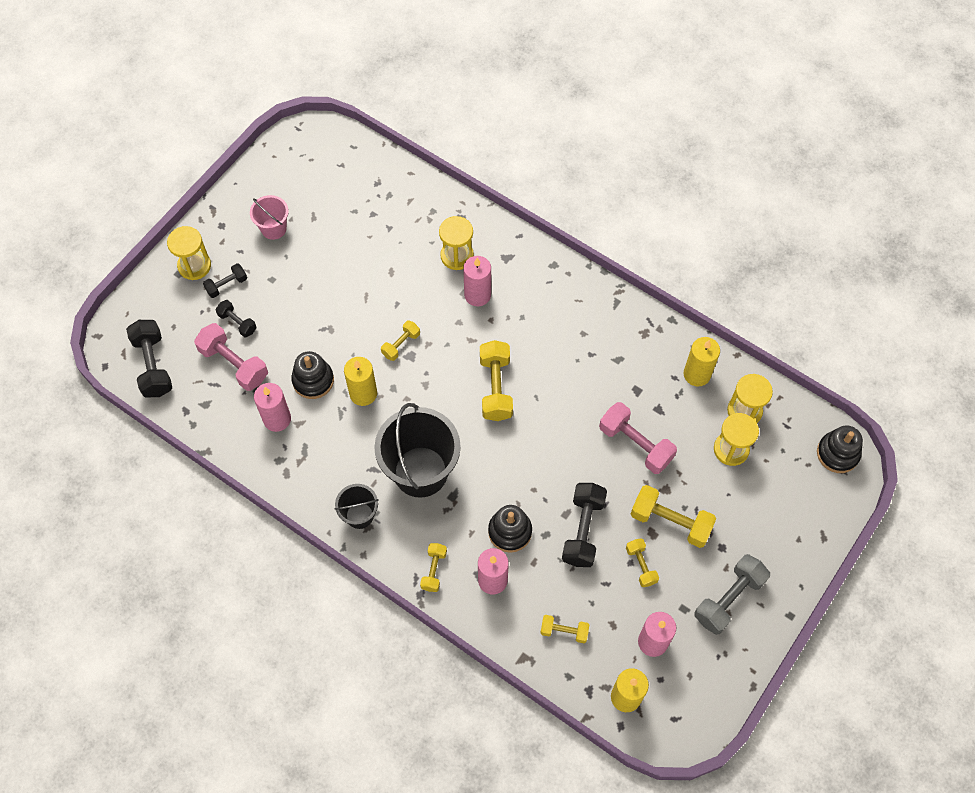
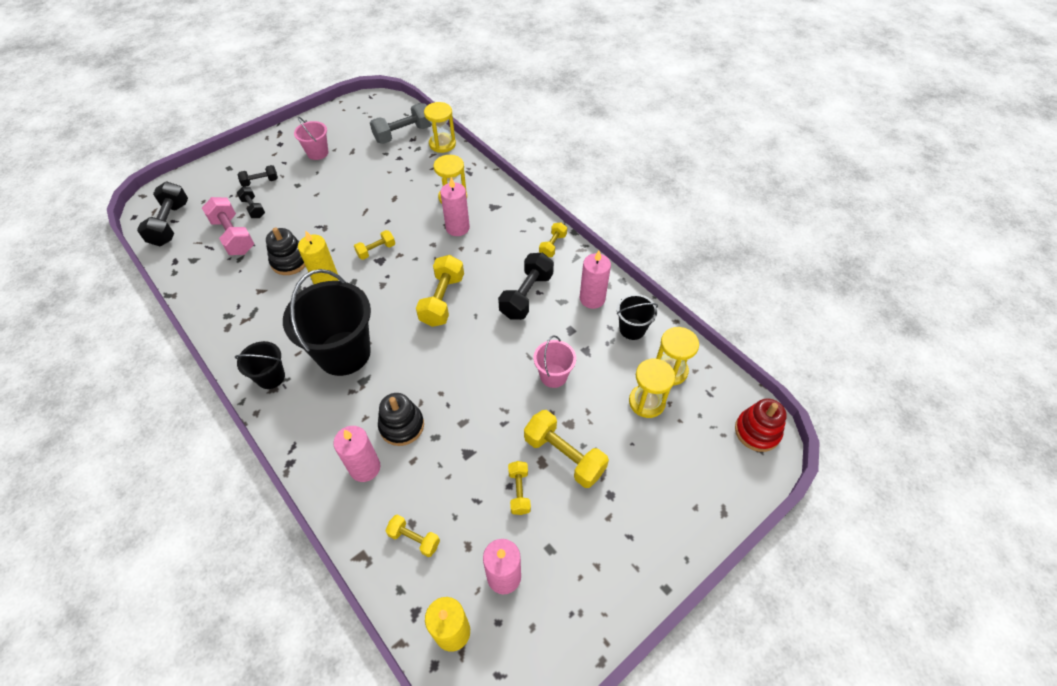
camera: 15 degrees right, 10 degrees down
(194, 266) = (244, 165): yellow hourglass -> yellow hourglass (442, 144)
(277, 419) = (244, 283): pink candle -> pink candle (592, 298)
(434, 570) = (313, 443): yellow dumbbell -> yellow dumbbell (553, 245)
(583, 530) = (473, 442): black dumbbell -> black dumbbell (526, 295)
(635, 444) = (553, 376): pink dumbbell -> pink bucket
(697, 374) = (632, 329): yellow candle -> black bucket
(728, 599) = (602, 551): grey dumbbell -> grey dumbbell (403, 134)
(837, 453) = (757, 431): black stacking toy -> red stacking toy

